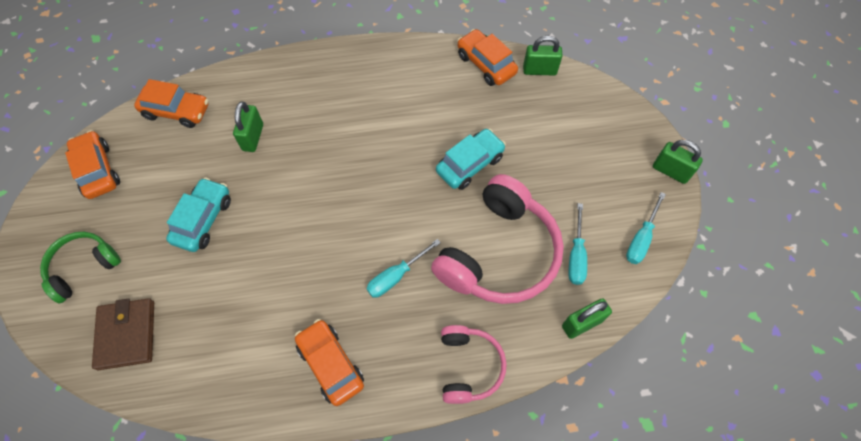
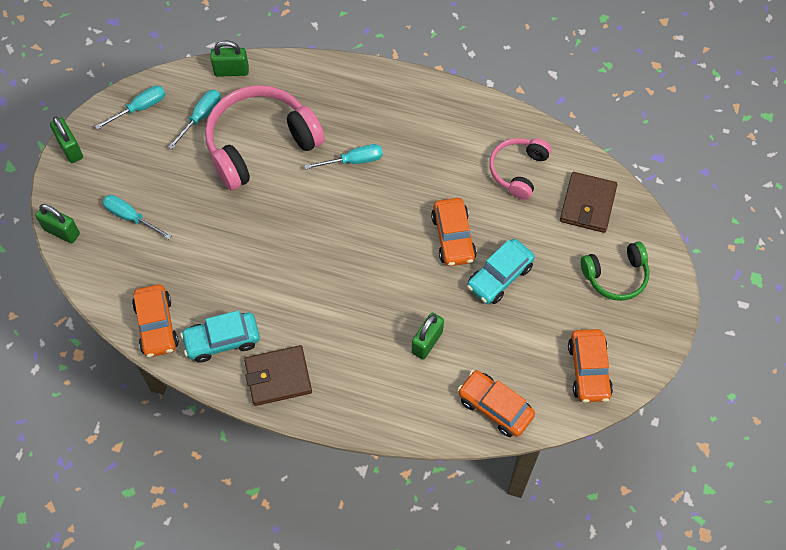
camera: 155 degrees left, 0 degrees up
(330, 364) = (434, 119): orange car -> orange car (453, 237)
(367, 66) = (278, 377): none -> brown wallet
(469, 366) = (332, 78): pink headphones -> pink headphones (518, 170)
(470, 164) = (238, 228): turquoise car -> turquoise car (222, 340)
(539, 70) = (109, 295): green padlock -> green padlock (62, 231)
(569, 135) = (130, 217): none -> turquoise screwdriver

